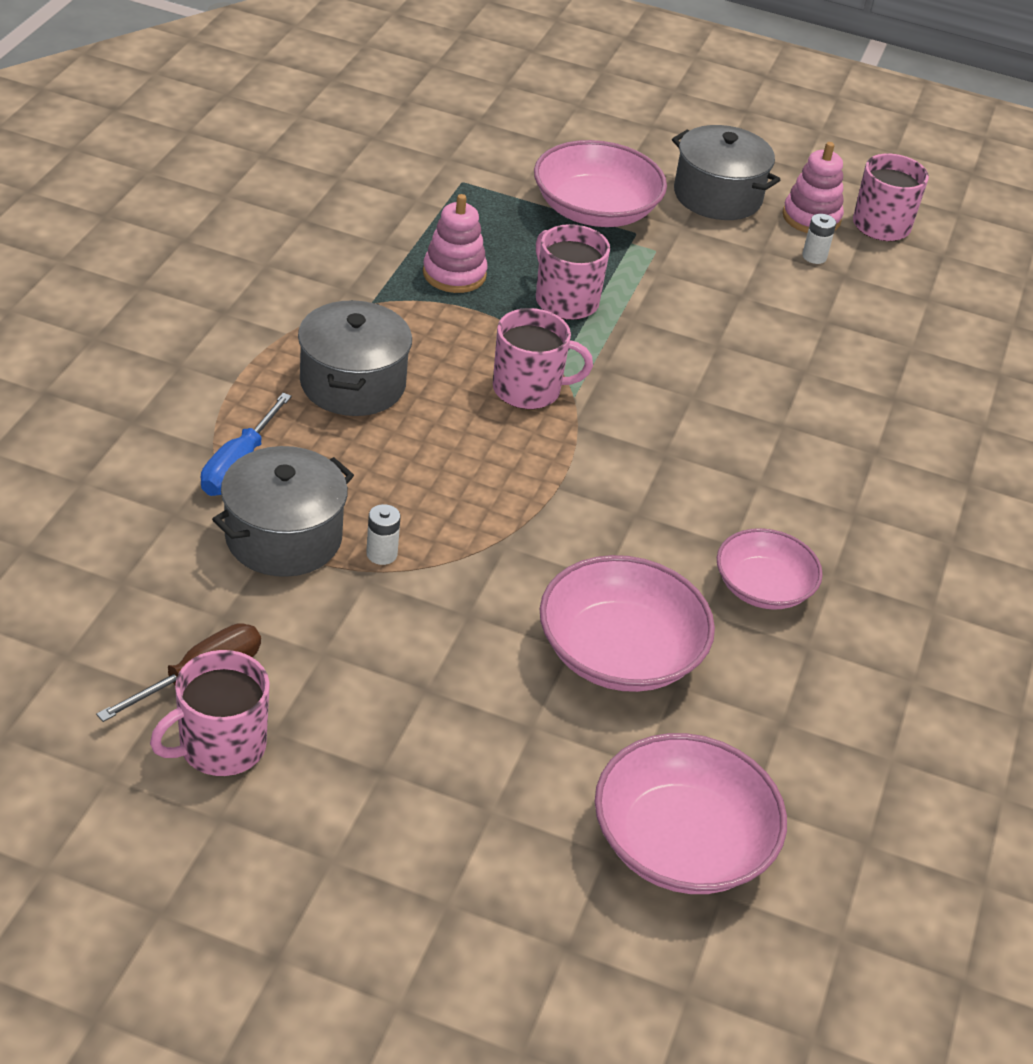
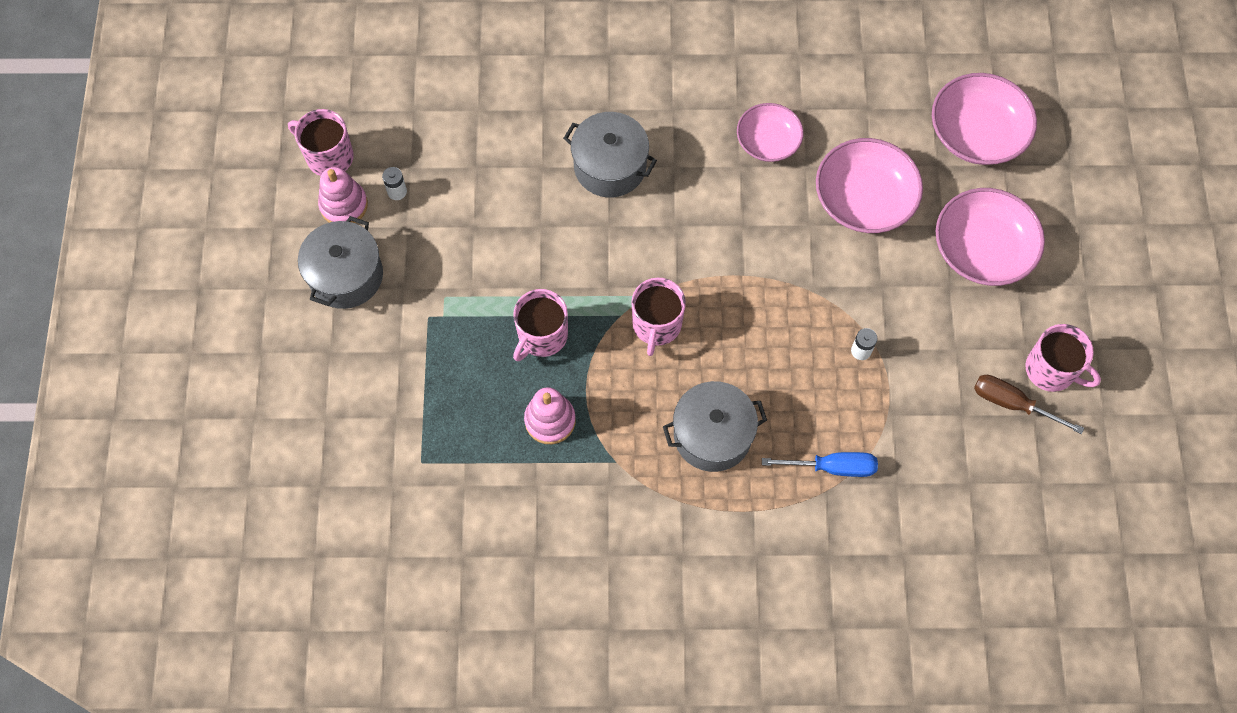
camera: 105 degrees left, 25 degrees up
(283, 537) = (879, 411): grey pot -> grey pot (610, 166)
(528, 389) = (656, 325): pink mug -> pink mug turned 150 degrees counterclockwise
(595, 210) = (411, 354): pink bowl -> pink bowl (982, 249)

